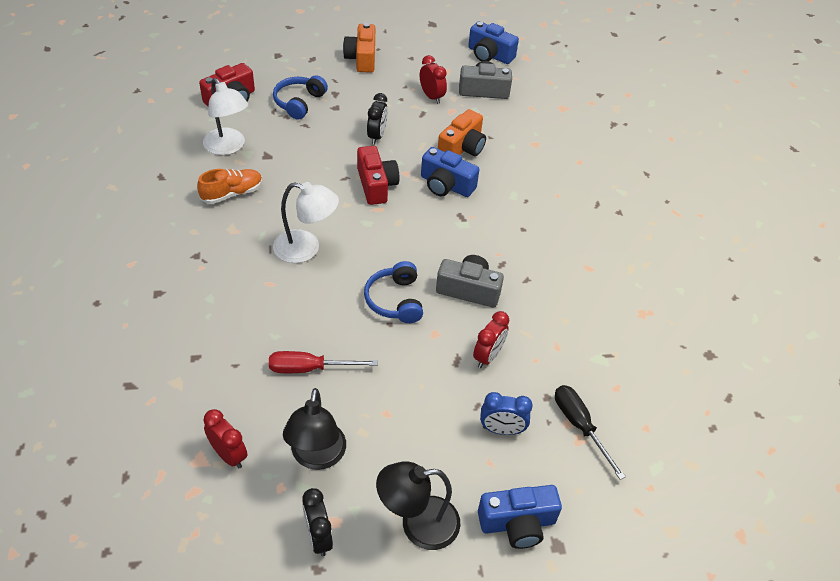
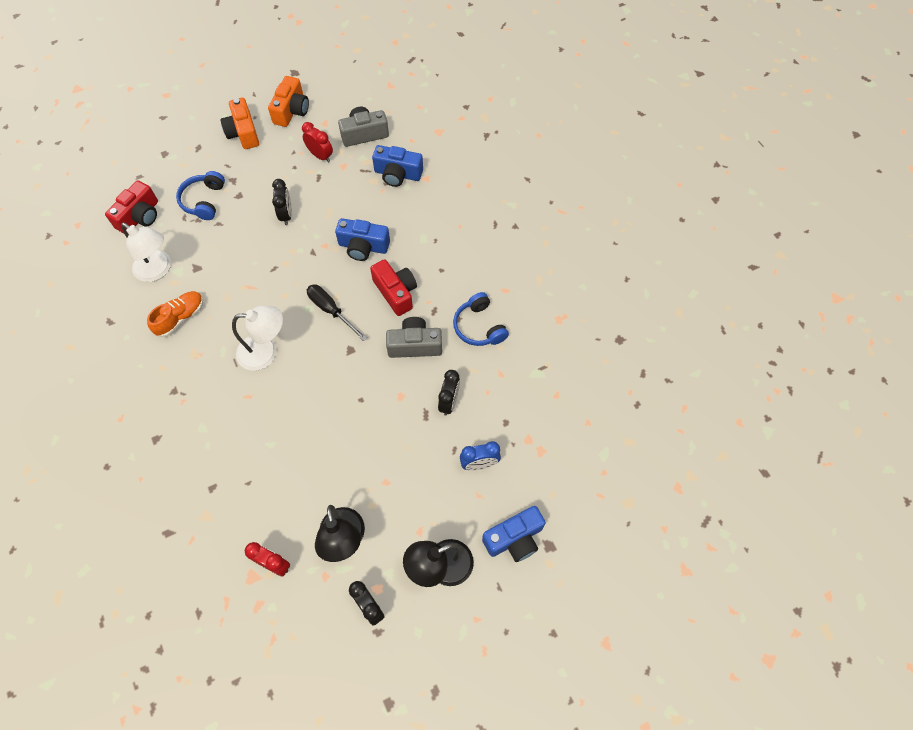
camera: 15 degrees left, 15 degrees up
(309, 368) = (310, 464): red screwdriver -> none
(376, 185) = (303, 267): red camera -> red camera (396, 292)
(395, 300) = (358, 376): blue headphones -> blue headphones (479, 327)
(462, 148) = (365, 203): orange camera -> orange camera (291, 111)
(488, 356) = (449, 402): red clock -> black clock
(489, 55) = (357, 92): blue camera -> blue camera (397, 174)
(579, 426) = (537, 439): black screwdriver -> black screwdriver (331, 310)

